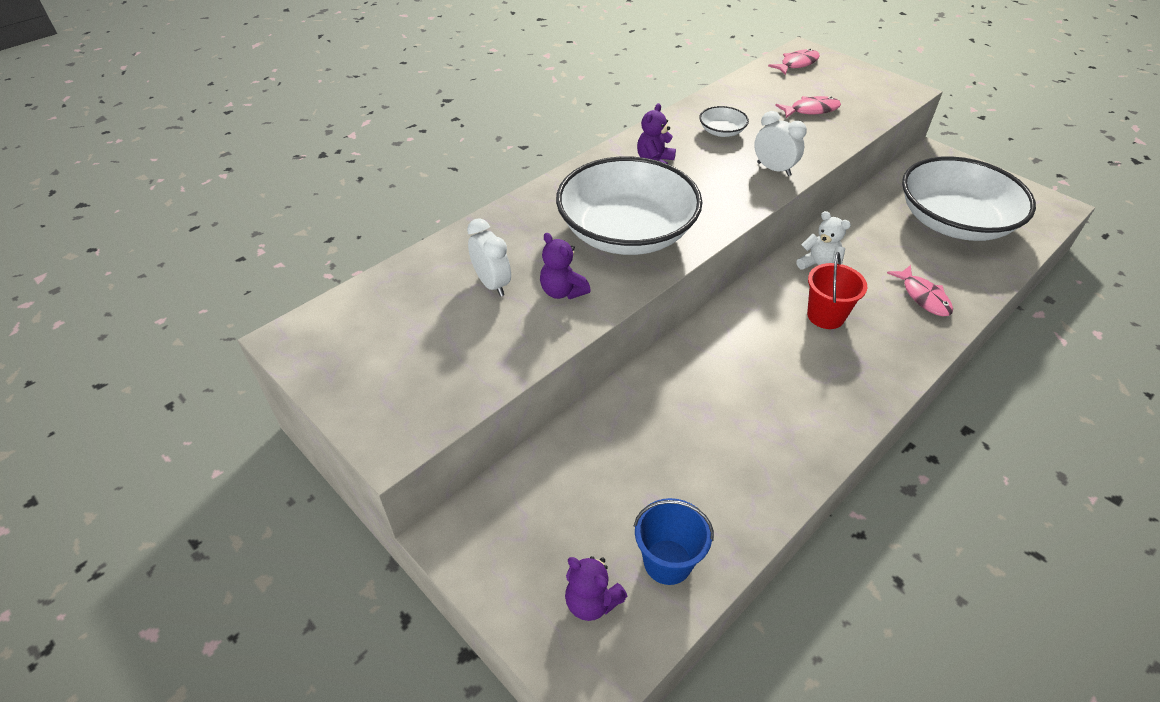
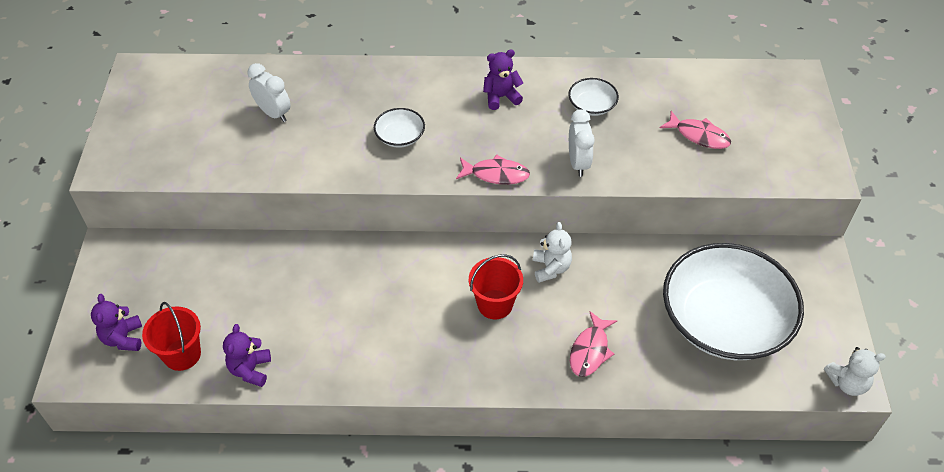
camera: 45 degrees right, 5 degrees up
(492, 284) = (273, 113): white clock -> white clock turned 60 degrees counterclockwise
(562, 291) = (303, 148): purple teddy bear -> purple teddy bear (250, 370)
(627, 232) = (400, 136): white bowl -> white bowl, size x0.41
(667, 562) = (182, 354): blue bucket -> red bucket
(797, 64) = (765, 86): pink fish -> pink fish (496, 174)
(1056, 208) = (847, 383): none -> white teddy bear

